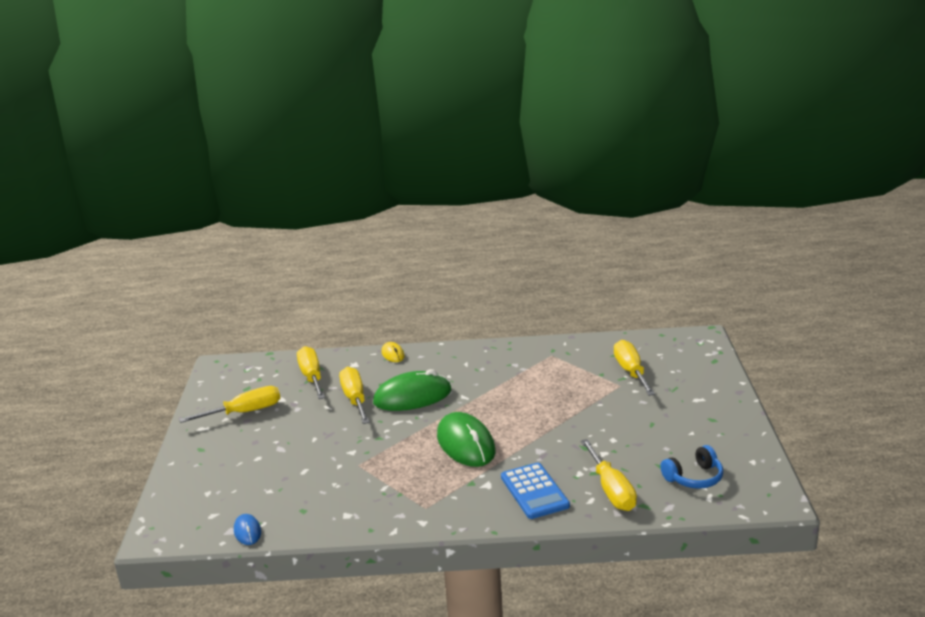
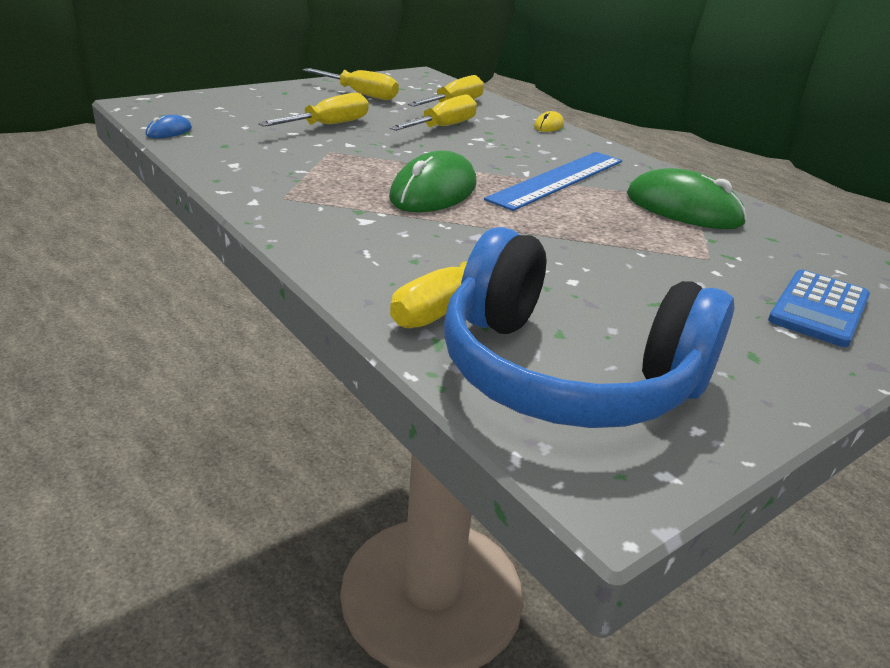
camera: 50 degrees right, 5 degrees up
(412, 396) = (486, 149): green mouse -> green mouse (683, 209)
(485, 389) = (558, 179): none -> blue ruler
(534, 491) = (382, 251): blue calculator -> blue calculator (819, 309)
(631, 372) = (755, 259): yellow screwdriver -> yellow screwdriver (328, 125)
(694, 478) = (566, 374): blue headphones -> blue headphones, size x2.34

